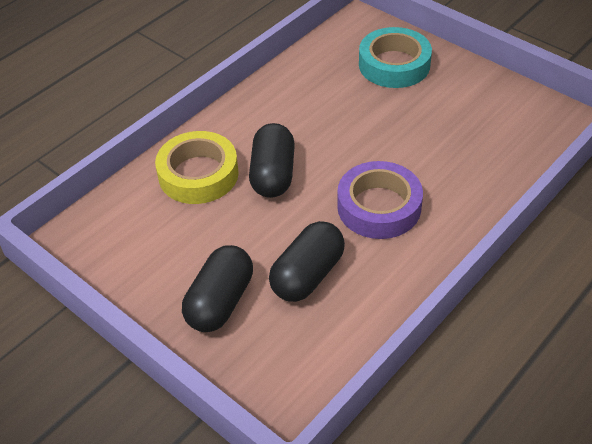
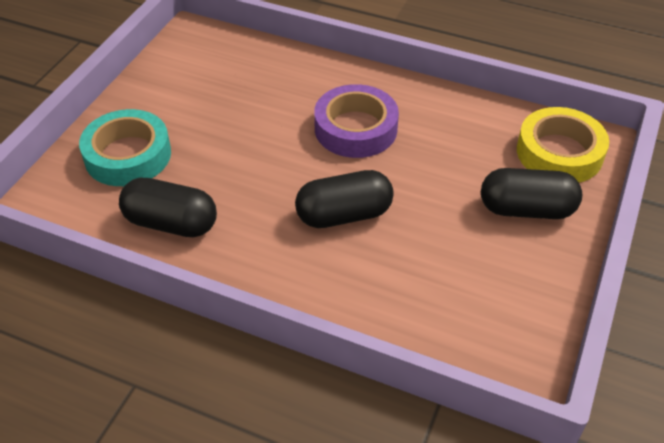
camera: 110 degrees left, 0 degrees up
(198, 174) = (370, 280): yellow tape -> yellow tape (559, 153)
(307, 275) = (462, 158): black capsule -> black capsule (171, 223)

